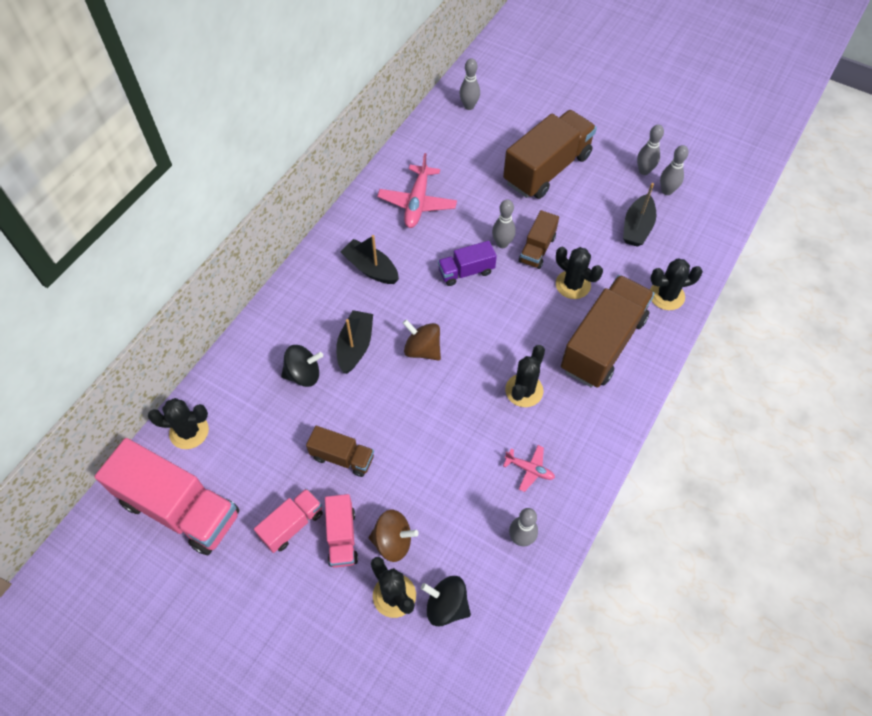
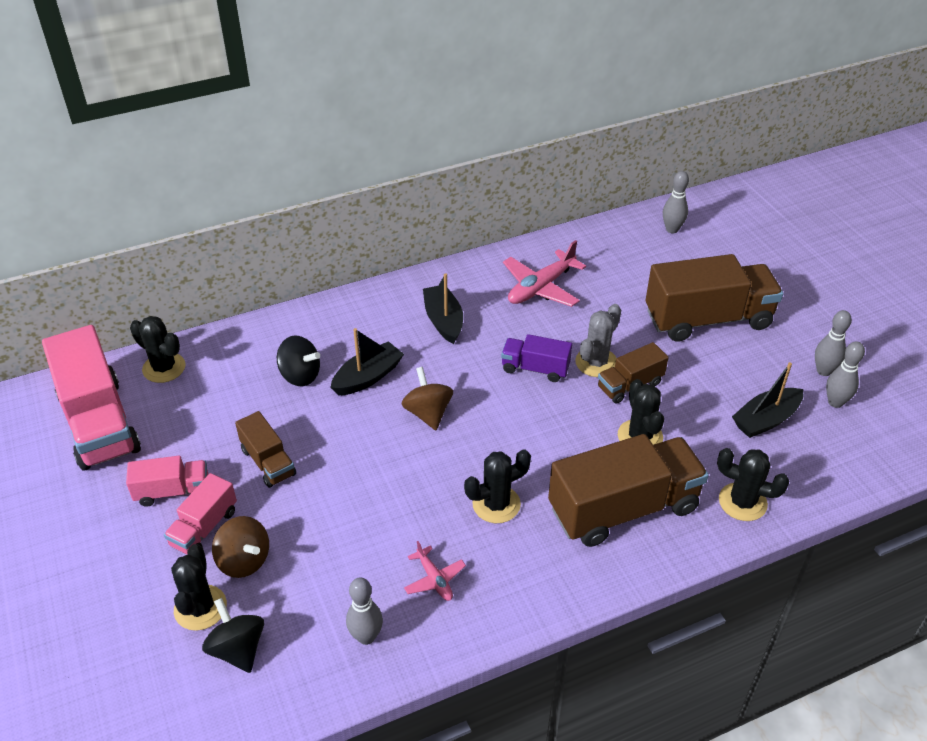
camera: 35 degrees right, 15 degrees down
(502, 243) = (596, 362): grey bowling pin -> grey cactus

